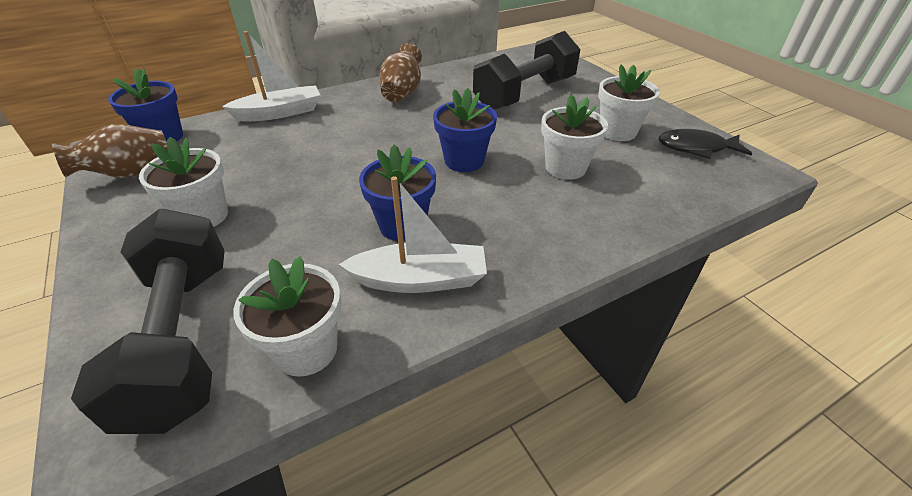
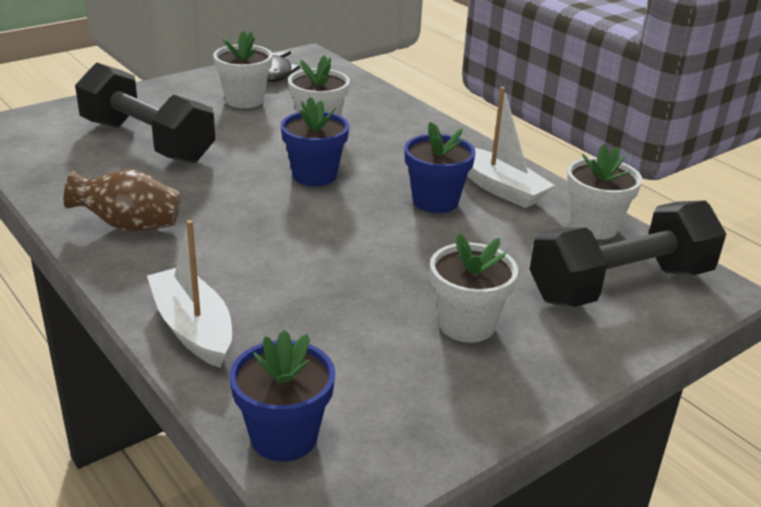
camera: 100 degrees left, 10 degrees down
(130, 174) = (398, 428): brown vase -> none
(420, 279) = (500, 188): white boat -> white boat turned 150 degrees clockwise

